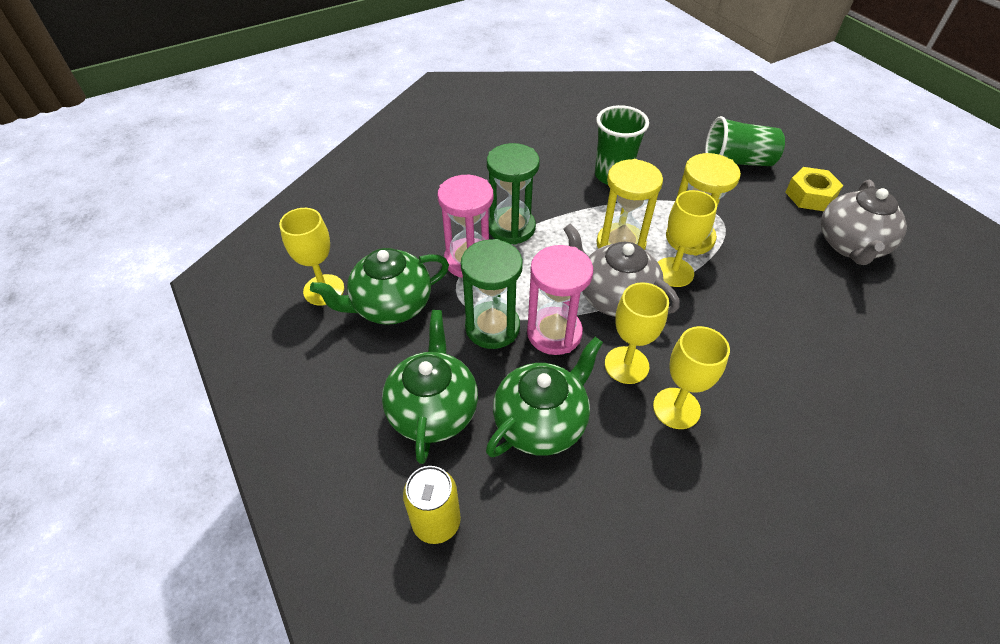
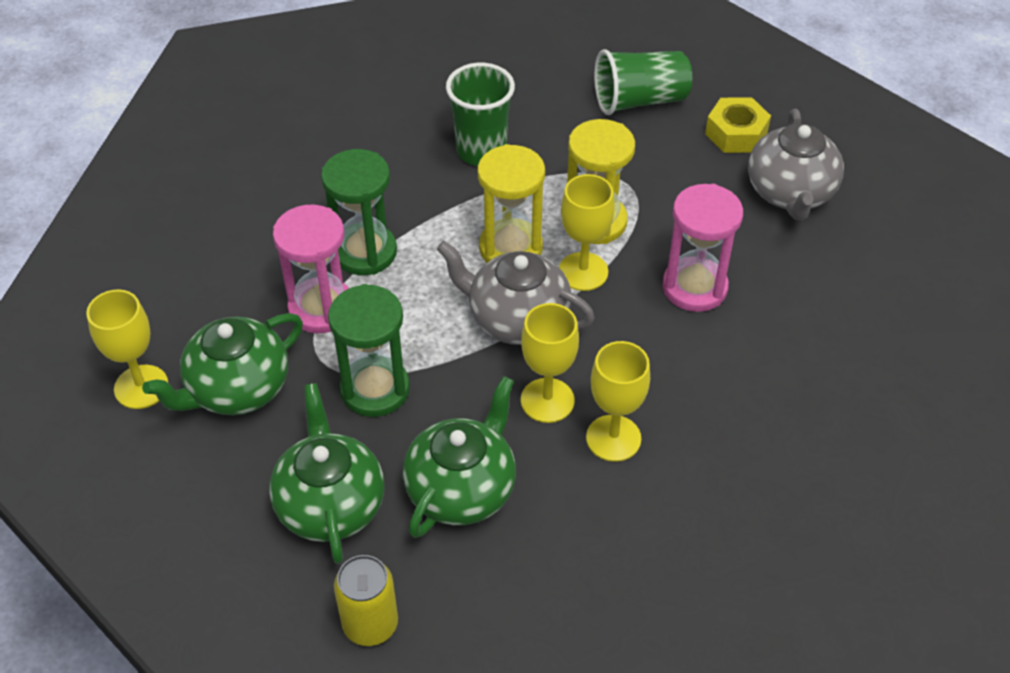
camera: 15 degrees left, 0 degrees up
(554, 333) = (453, 380): pink hourglass -> pink hourglass (694, 287)

